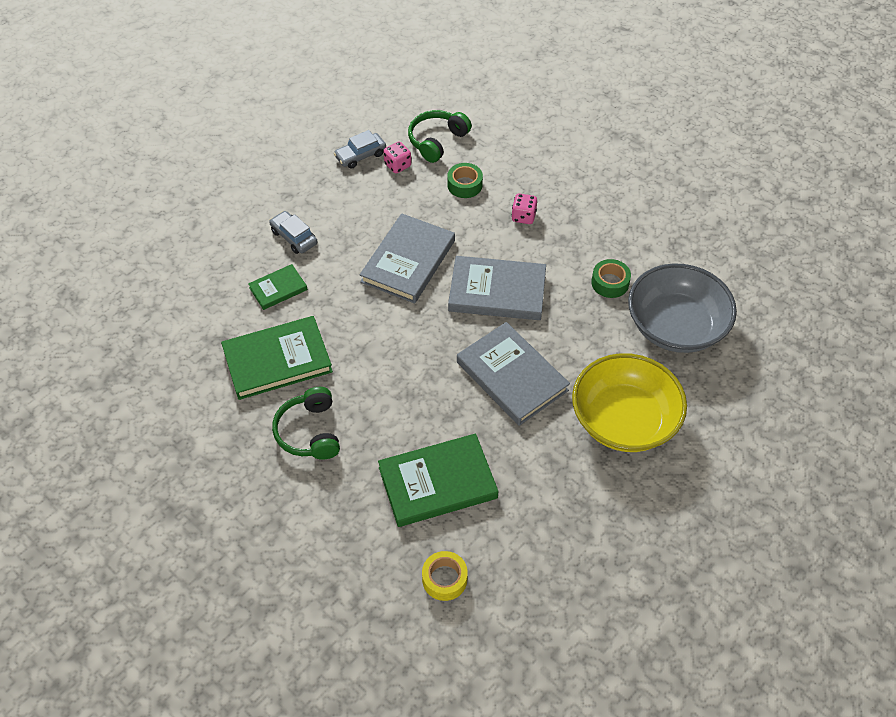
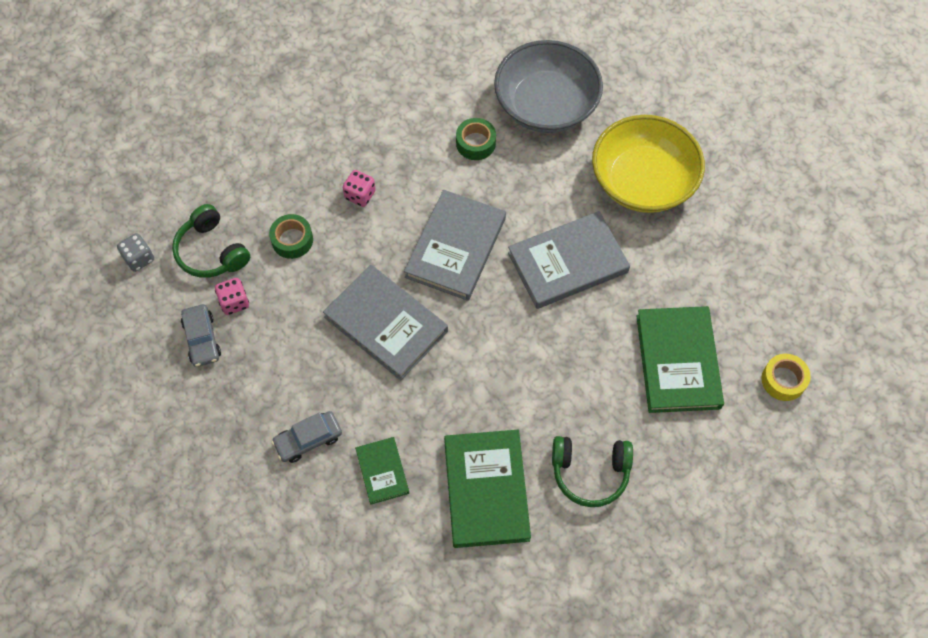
camera: 75 degrees left, 10 degrees up
(416, 103) = (139, 258): none -> grey dice

